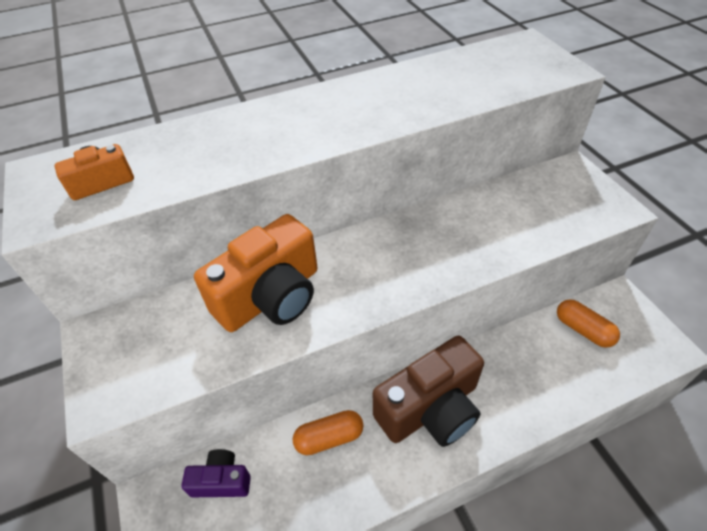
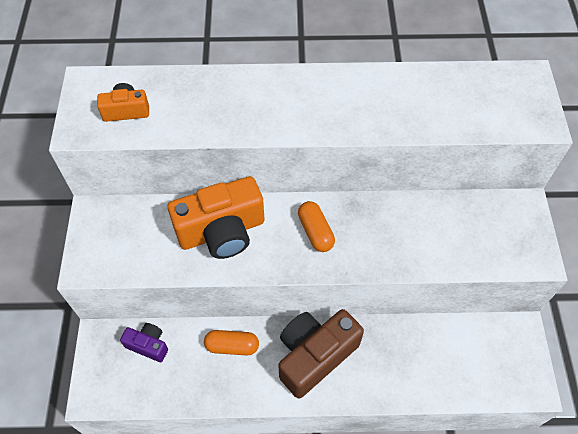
camera: 20 degrees right, 10 degrees up
(430, 409) = (314, 355): brown camera -> brown camera turned 150 degrees clockwise
(583, 330) = (471, 343): orange capsule -> orange capsule (315, 232)

